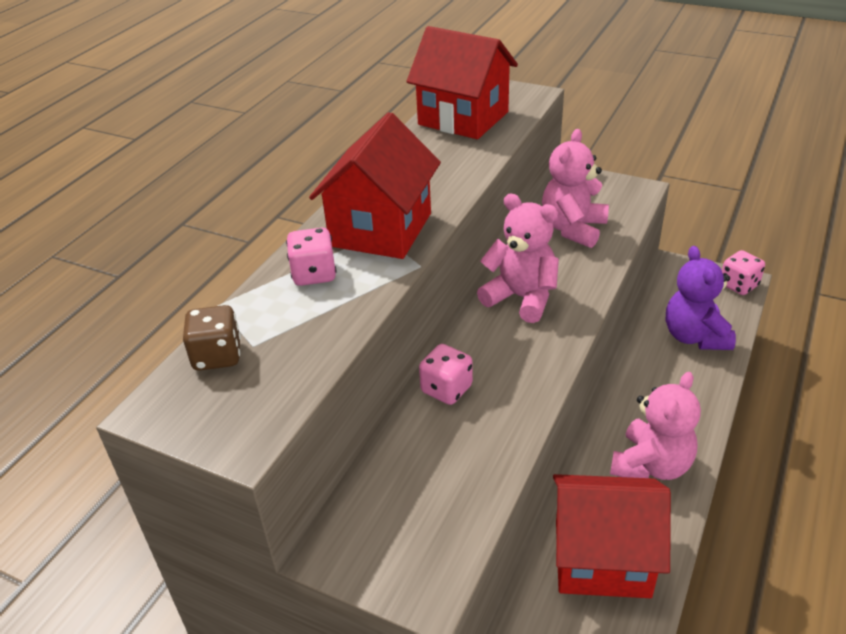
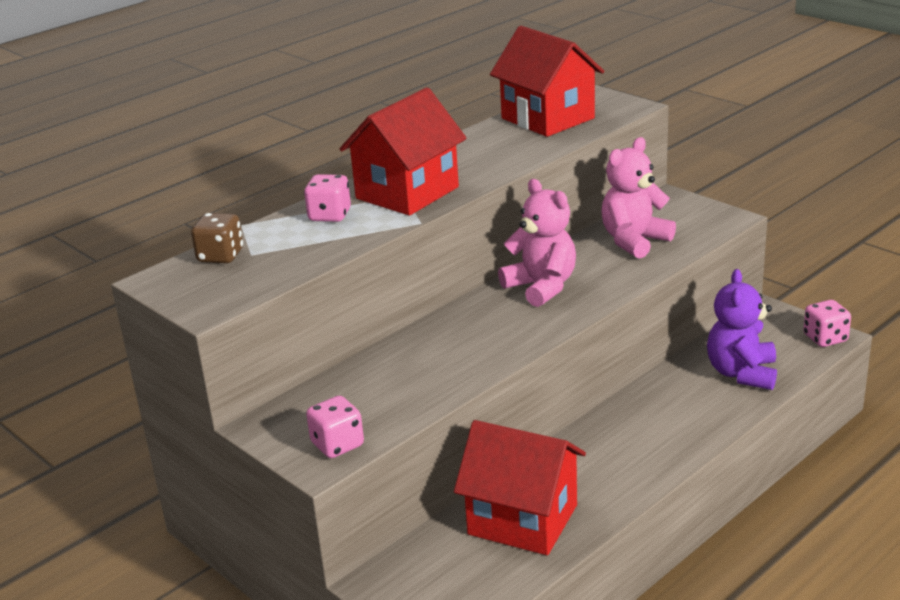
camera: 20 degrees right, 10 degrees down
(446, 389) = (425, 341): pink dice -> pink dice (337, 445)
(651, 465) = (619, 464): pink teddy bear -> none

